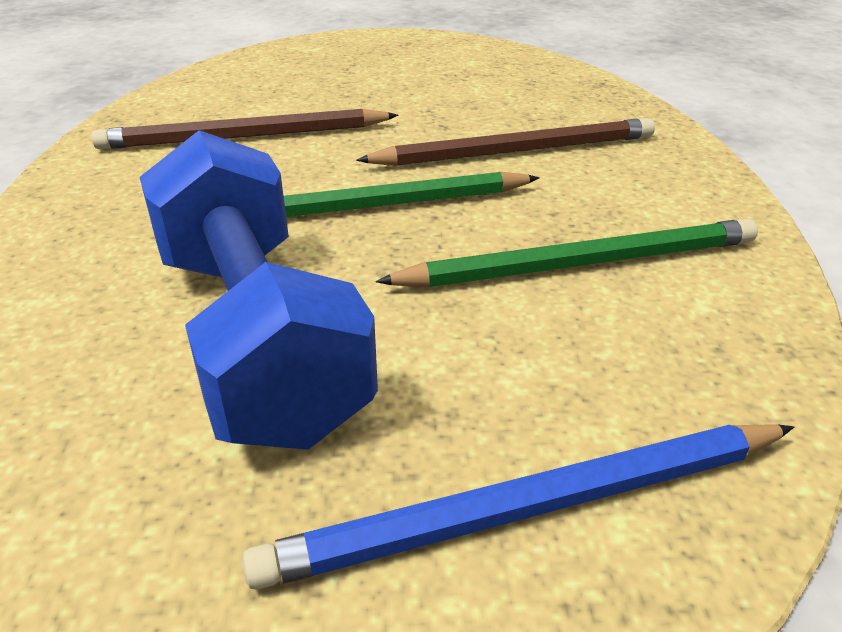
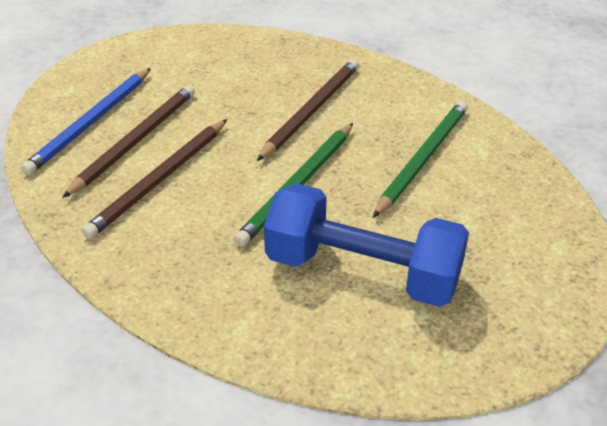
camera: 45 degrees left, 5 degrees up
(288, 101) = (135, 141): none -> brown pencil
(530, 508) = (531, 261): blue pencil -> blue pencil (91, 123)

